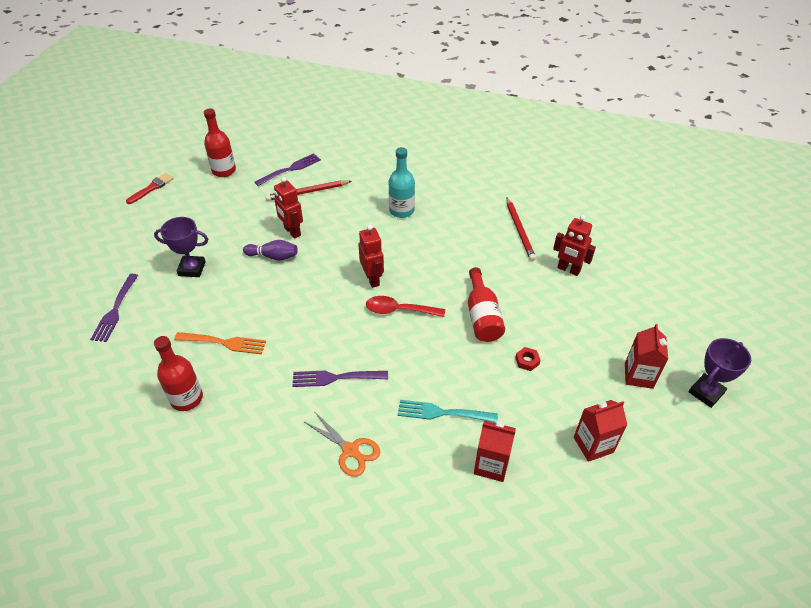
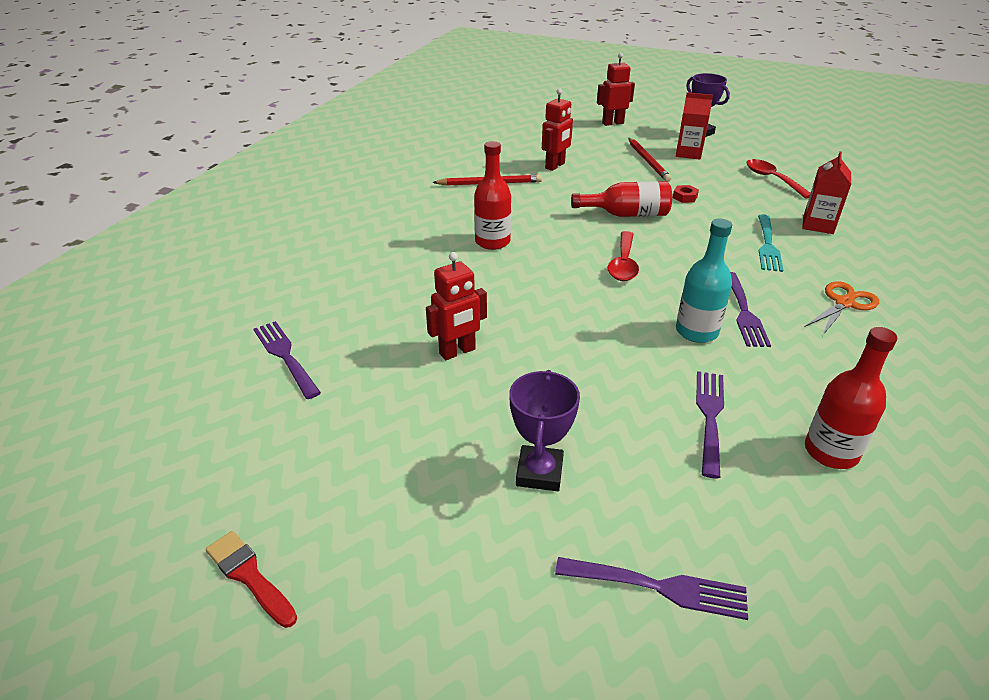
camera: 85 degrees left, 10 degrees down
(224, 171) = (244, 447): red bottle -> red bottle (492, 242)
(224, 343) = (710, 417): orange fork -> purple fork
(273, 256) = (515, 370): purple bowling pin -> none
(307, 192) = (360, 336): red pencil -> red pencil (648, 161)
(372, 279) = (568, 281): red robot -> red robot (612, 123)
(401, 210) = (433, 254): turquoise bottle -> turquoise bottle (696, 331)
(593, 445) = (772, 179): red carton -> red spoon

